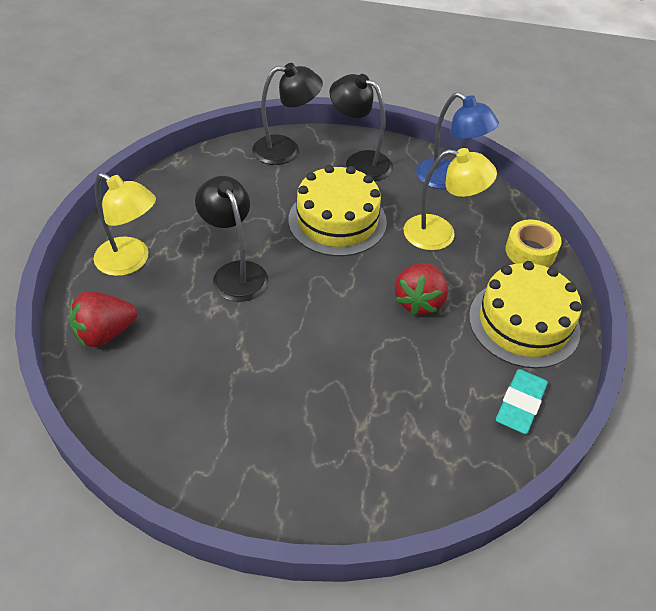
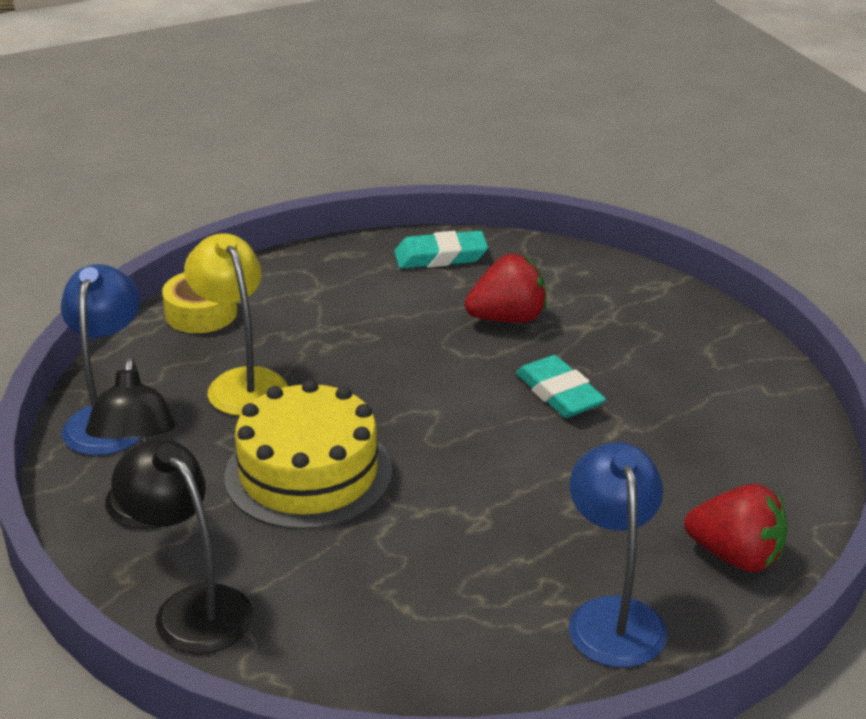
camera: 125 degrees left, 15 degrees down
(131, 261) = (612, 616): yellow lamp -> blue lamp
(235, 273) = (508, 509): black lamp -> none
(304, 358) = (559, 393): none -> turquoise eraser
(419, 301) = (379, 355): red strawberry -> red strawberry (508, 318)
(524, 323) = (328, 284): yellow cake -> none

